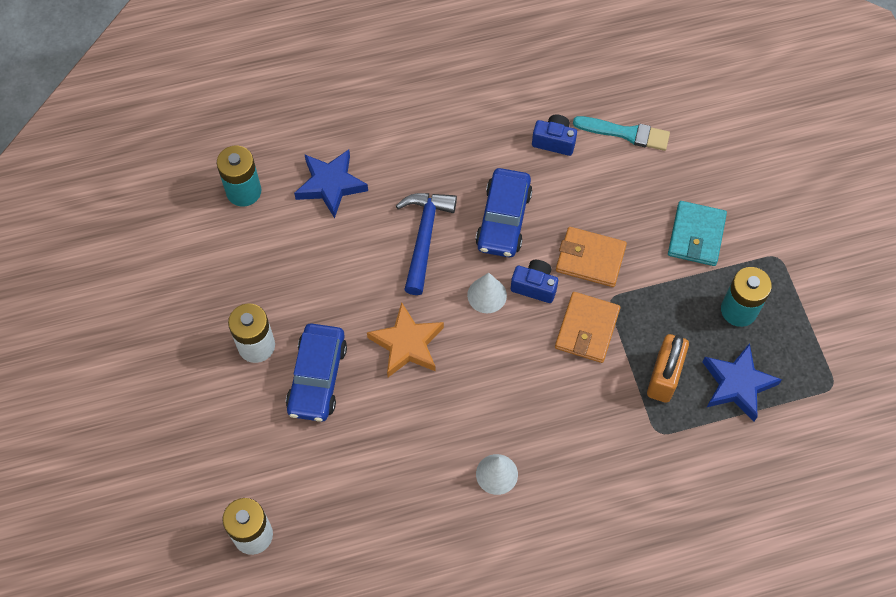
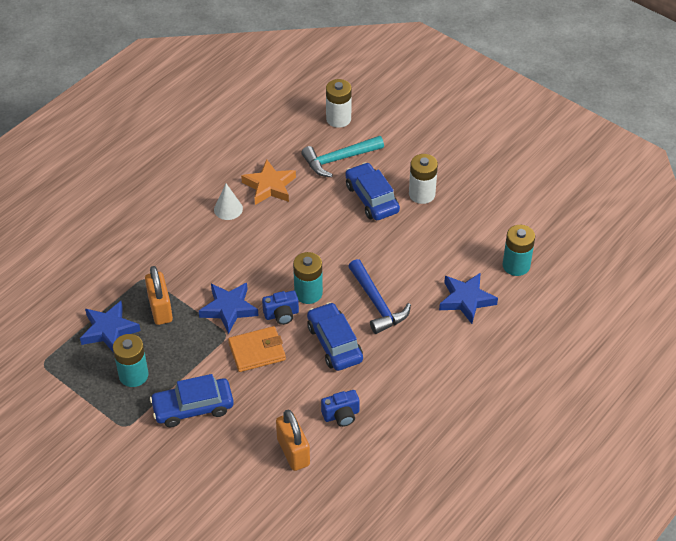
camera: 145 degrees right, 15 degrees down
(307, 464) = (339, 159): none -> turquoise hammer
(407, 344) = (335, 241): orange star -> orange star (269, 186)
(487, 295) = (308, 293): white cone -> turquoise battery
(587, 329) = (229, 309): orange wallet -> blue star
(626, 133) = (293, 452): turquoise brush -> orange padlock
(696, 235) = (193, 407): turquoise wallet -> blue car

